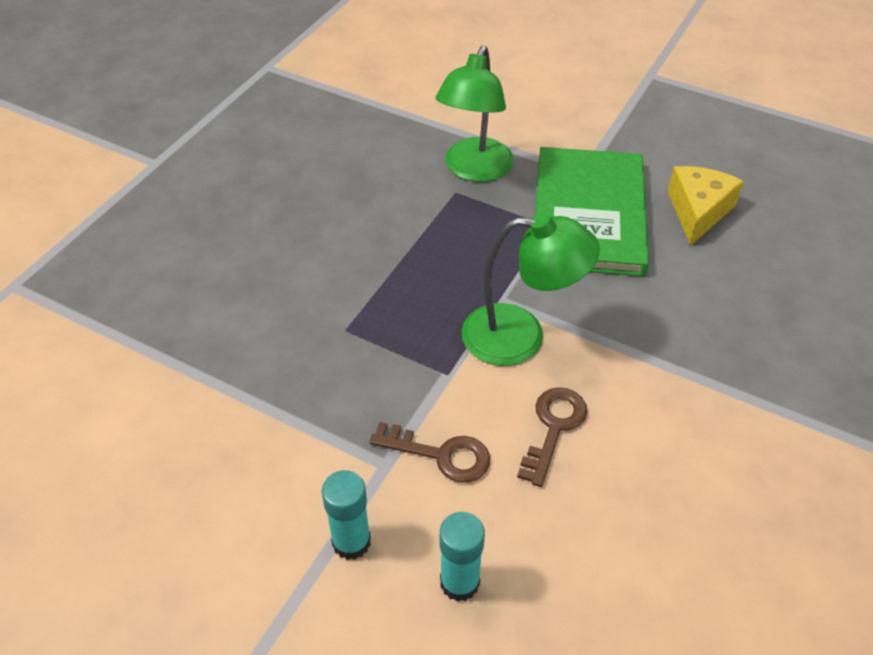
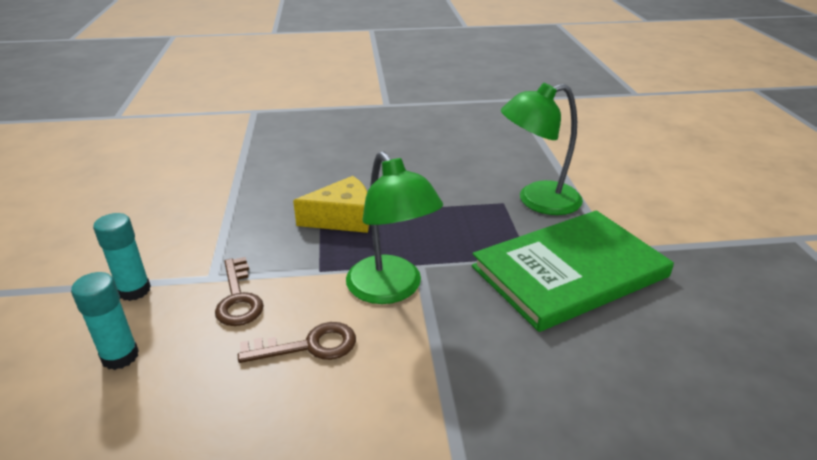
camera: 55 degrees right, 15 degrees down
(698, 211) = (669, 335): yellow cheese -> yellow cheese (342, 218)

